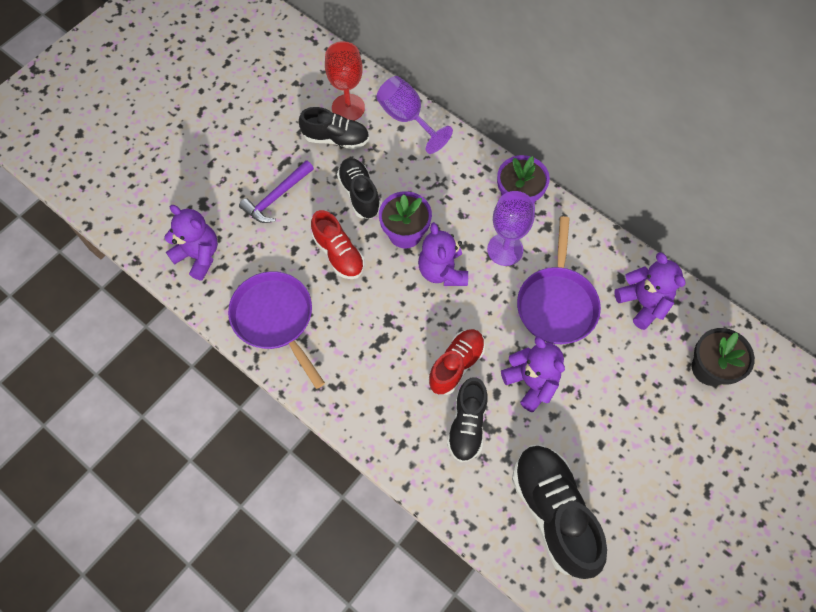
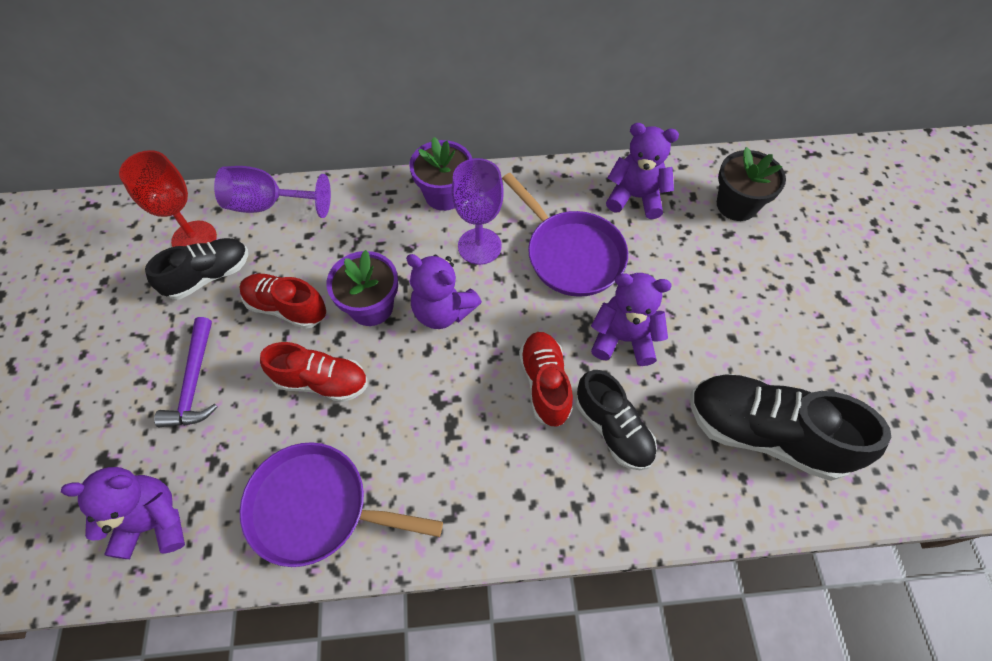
camera: 45 degrees left, 5 degrees down
(359, 194) = (286, 308): black shoe -> red shoe

